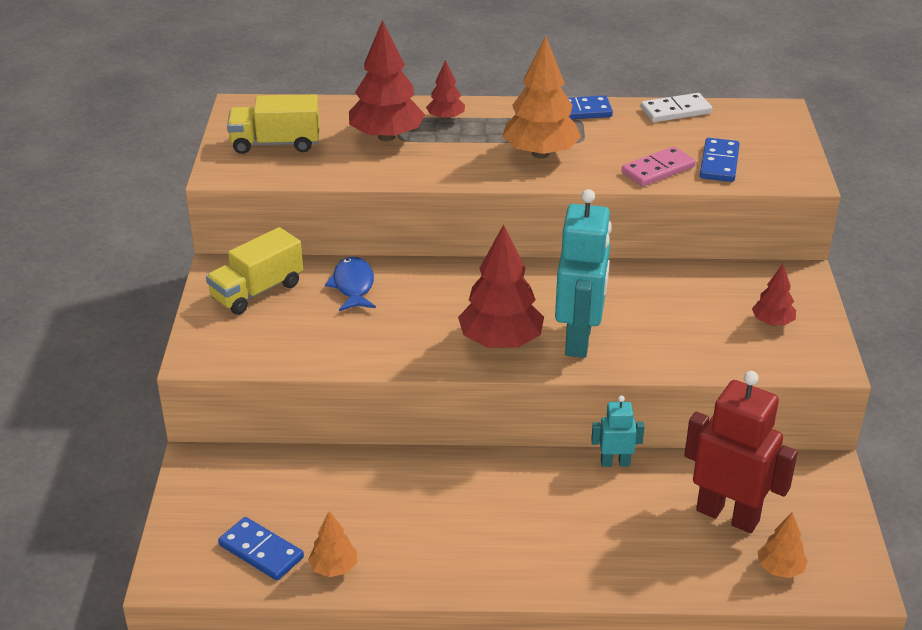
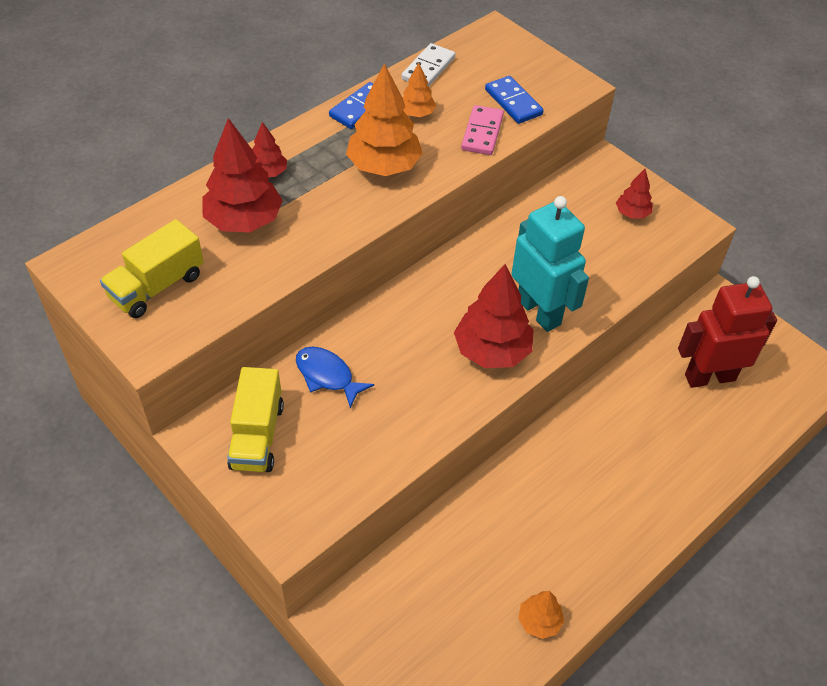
camera: 45 degrees left, 15 degrees up
(261, 551) = (476, 653): blue domino -> none
(615, 463) = (608, 387): turquoise robot -> none
(780, 569) = (775, 394): orange tree -> orange tree (416, 113)

